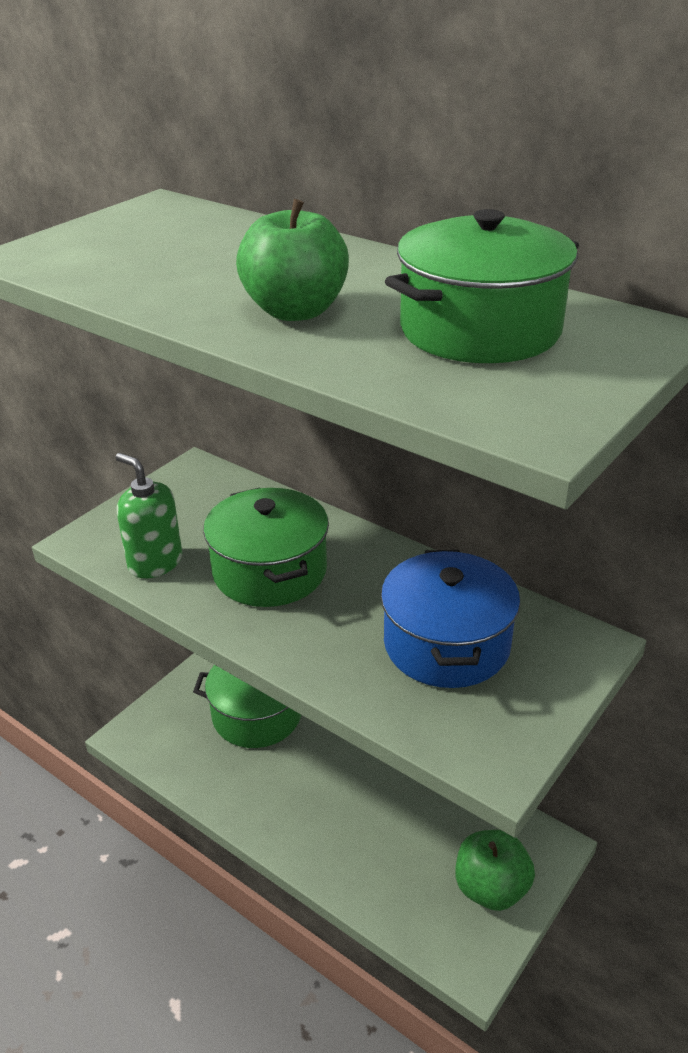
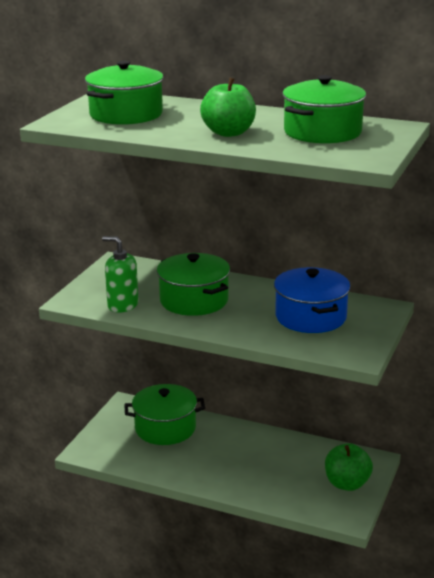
camera: 15 degrees left, 10 degrees down
(152, 248) = (126, 114): none -> green pot

